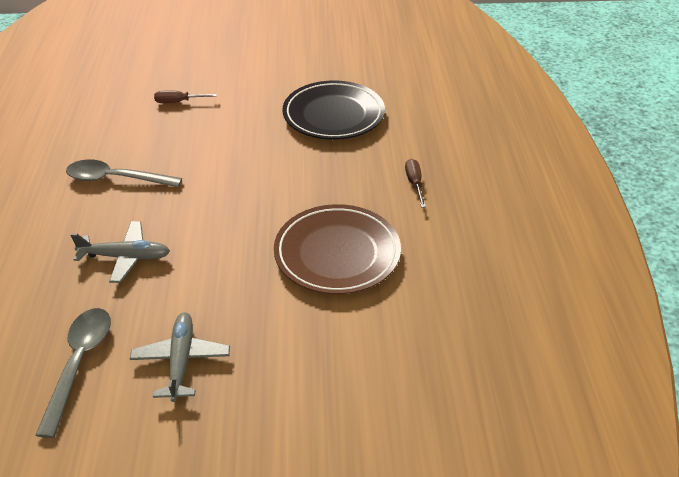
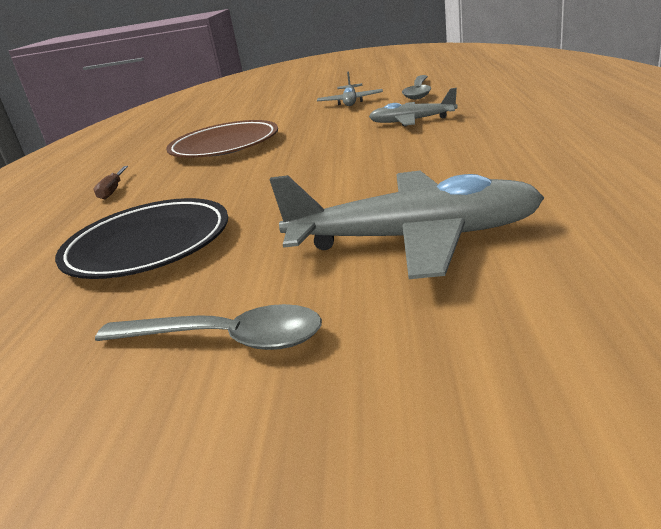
camera: 170 degrees left, 15 degrees down
(115, 179) = (459, 154): grey spoon -> grey spoon (225, 339)
(178, 102) = (413, 238): brown screwdriver -> grey plane

